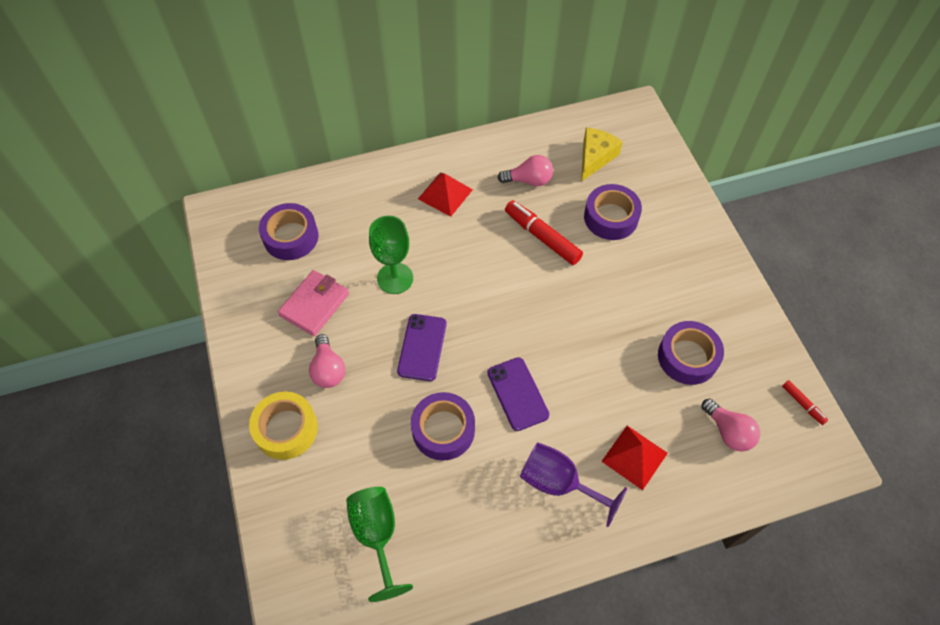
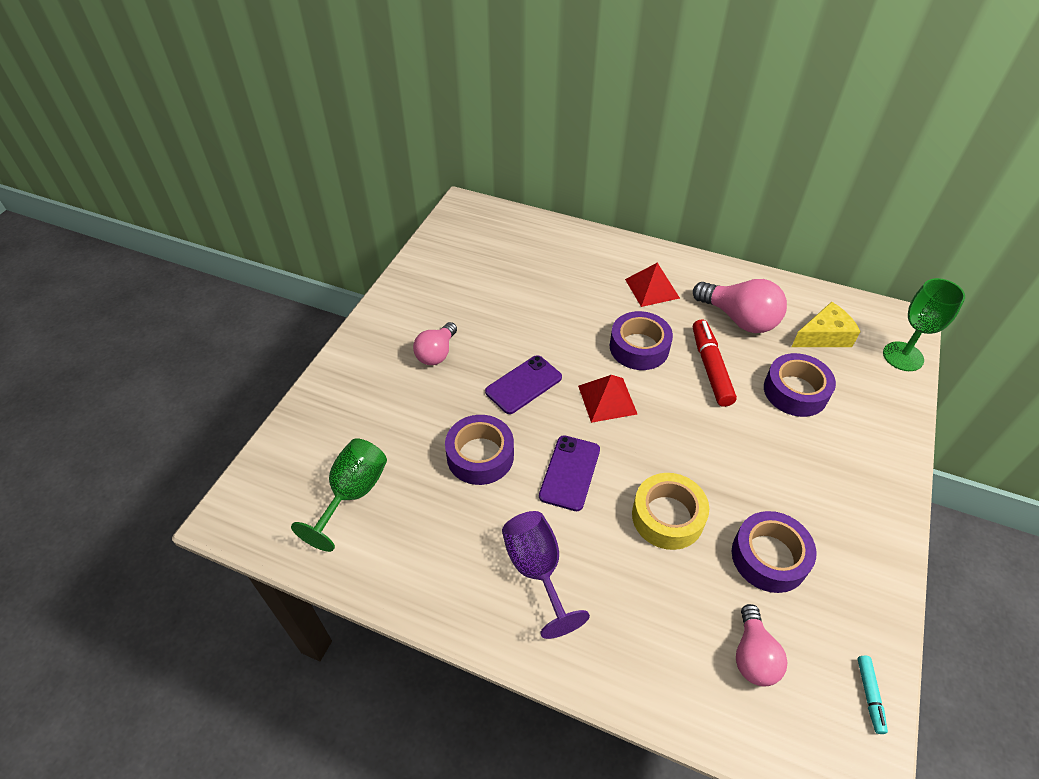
camera: 40 degrees right, 10 degrees down
(286, 429) = (366, 373): yellow tape -> yellow tape (667, 517)
(291, 237) = (499, 250): purple tape -> purple tape (639, 347)
(314, 305) = (471, 304): pink wallet -> none
(395, 278) = (551, 323): green goblet -> green goblet (903, 356)
(529, 180) = (739, 319): pink light bulb -> pink light bulb, size x1.57
(634, 457) = (630, 603): red pyramid -> red pyramid (607, 399)
(803, 404) = (869, 695): red marker -> turquoise marker

